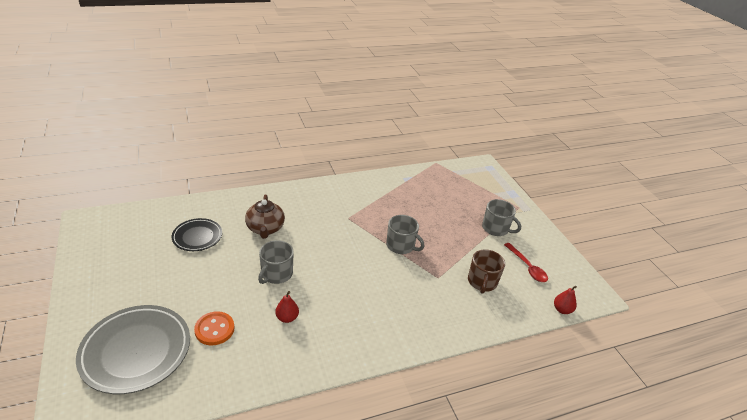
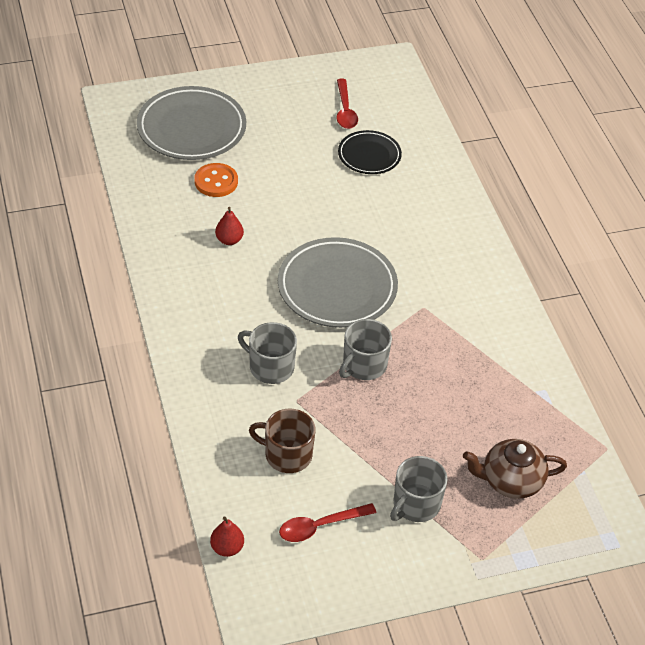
camera: 95 degrees right, 10 degrees up
(140, 248) = (345, 110): none -> red spoon
(265, 229) = (390, 217): brown teapot -> brown teapot (510, 481)
(276, 274) = (302, 230): grey mug -> grey mug (270, 367)
(334, 256) = (337, 287): none -> grey plate

